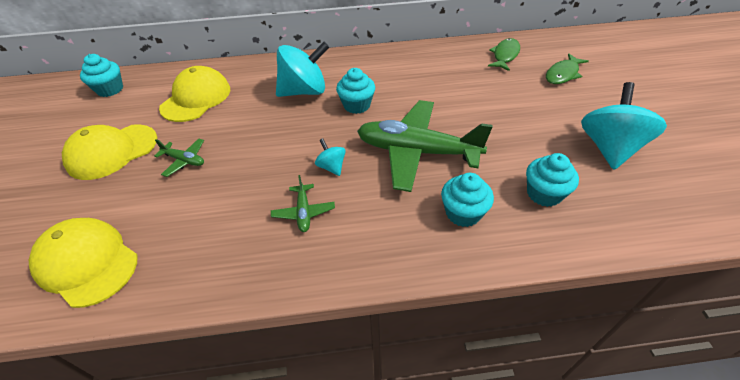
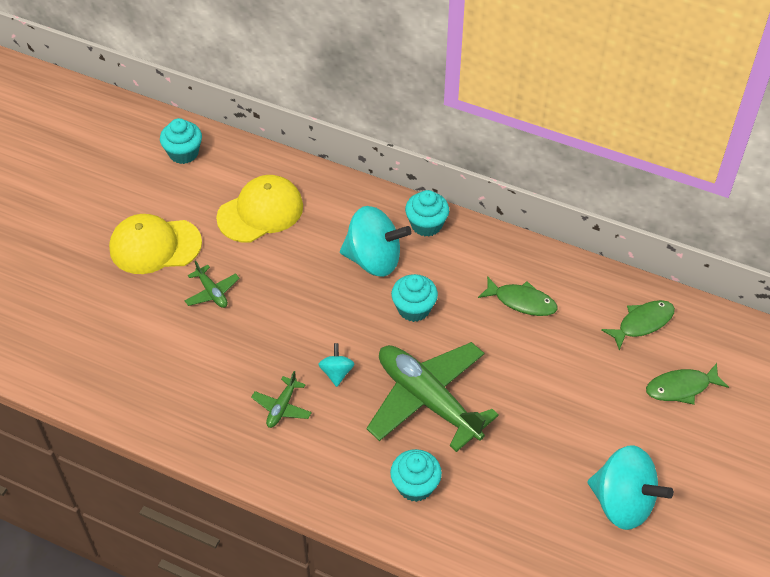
camera: 30 degrees right, 5 degrees up
(87, 263) = (95, 360): yellow cap -> none
(424, 73) = (521, 301): none -> green fish
(544, 194) = (505, 510): turquoise cupcake -> turquoise cupcake (426, 225)
(609, 148) = (623, 502): turquoise spinning top -> turquoise spinning top turned 75 degrees clockwise

